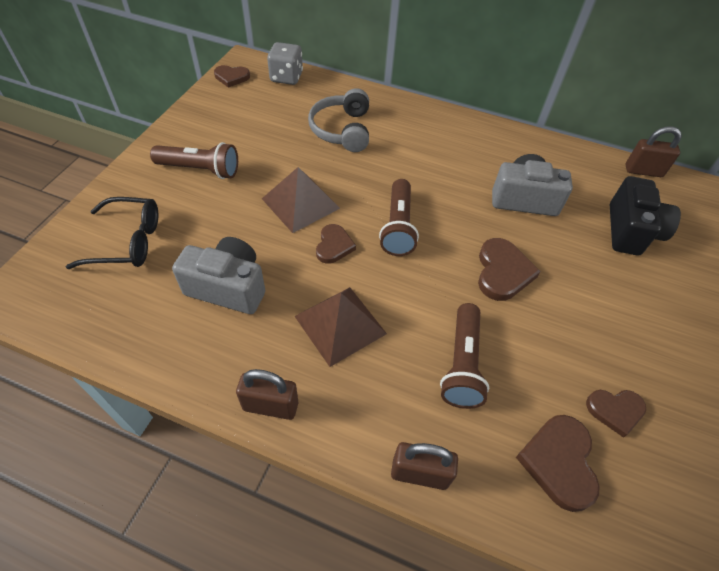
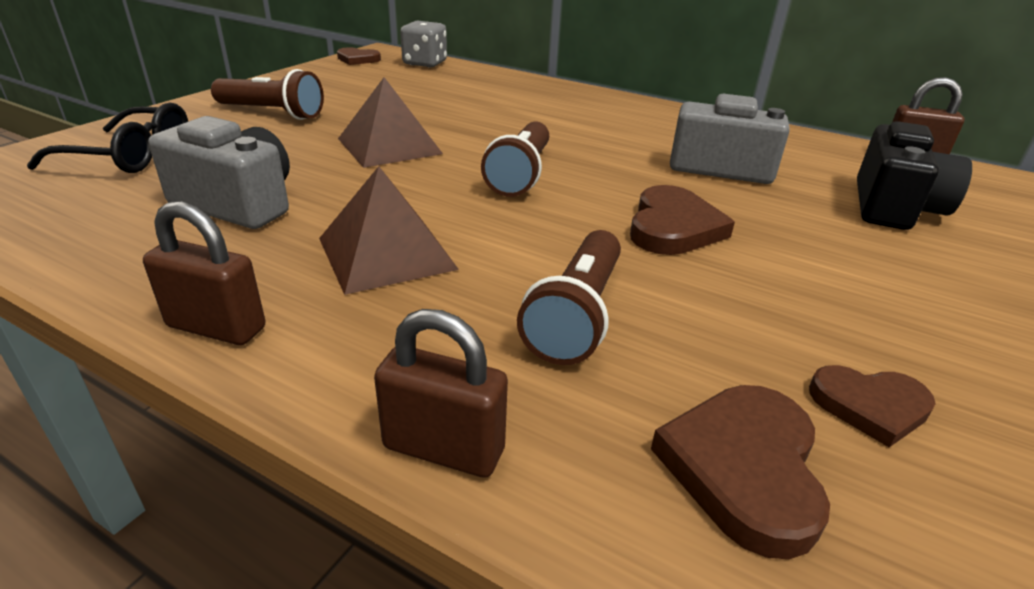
camera: 10 degrees right, 20 degrees down
(334, 246) = (417, 182): brown heart -> none
(342, 130) = (477, 100): grey headphones -> none

